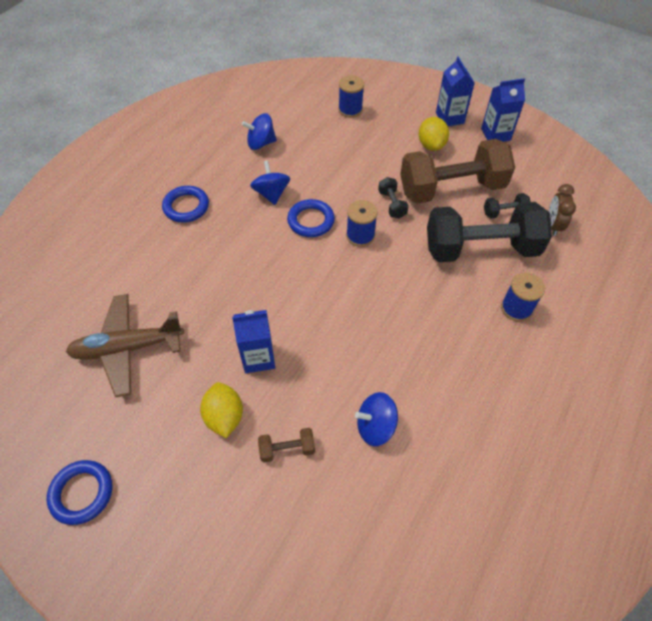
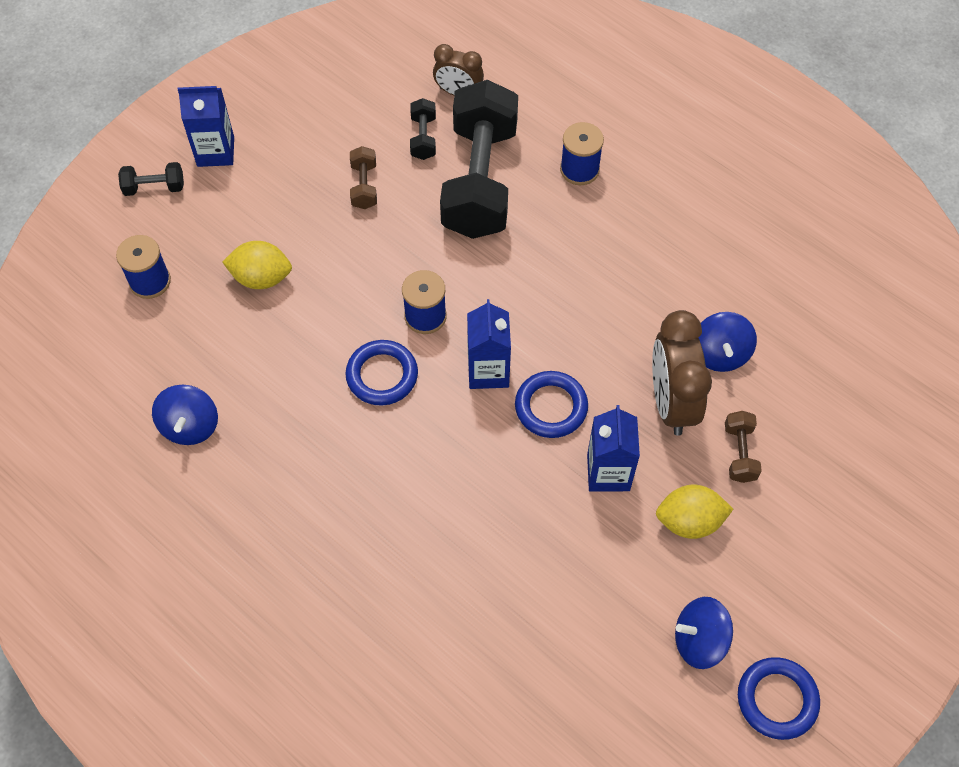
camera: 80 degrees left, 5 degrees up
(128, 348) = (568, 644): brown plane -> none
(186, 207) = (308, 553): blue ring -> blue ring (551, 407)
(271, 194) = (312, 423): blue spinning top -> blue spinning top (699, 640)
(324, 394) = (671, 402): none -> brown clock
(392, 204) = (375, 265): black dumbbell -> black dumbbell (154, 187)
(431, 145) = (268, 189): yellow lemon -> yellow lemon (261, 278)
(451, 189) = (364, 186): brown dumbbell -> brown dumbbell, size x0.40
(495, 134) = (270, 105): blue carton -> blue carton (488, 371)

